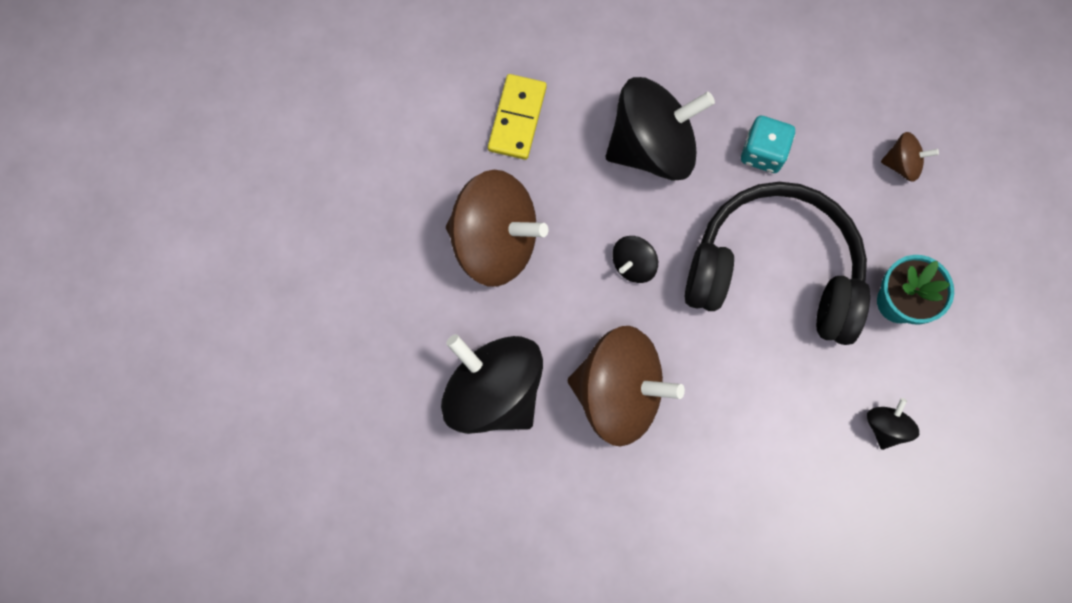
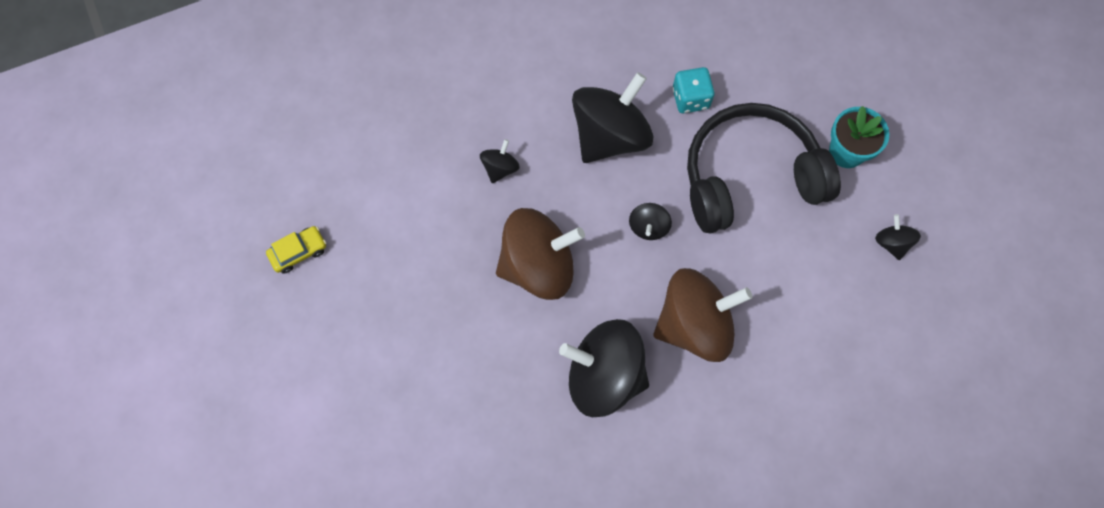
camera: 30 degrees left, 5 degrees down
(267, 95) = (298, 252): none -> yellow car
(517, 118) = (500, 168): yellow domino -> black spinning top
(902, 163) = (790, 55): brown spinning top -> none

